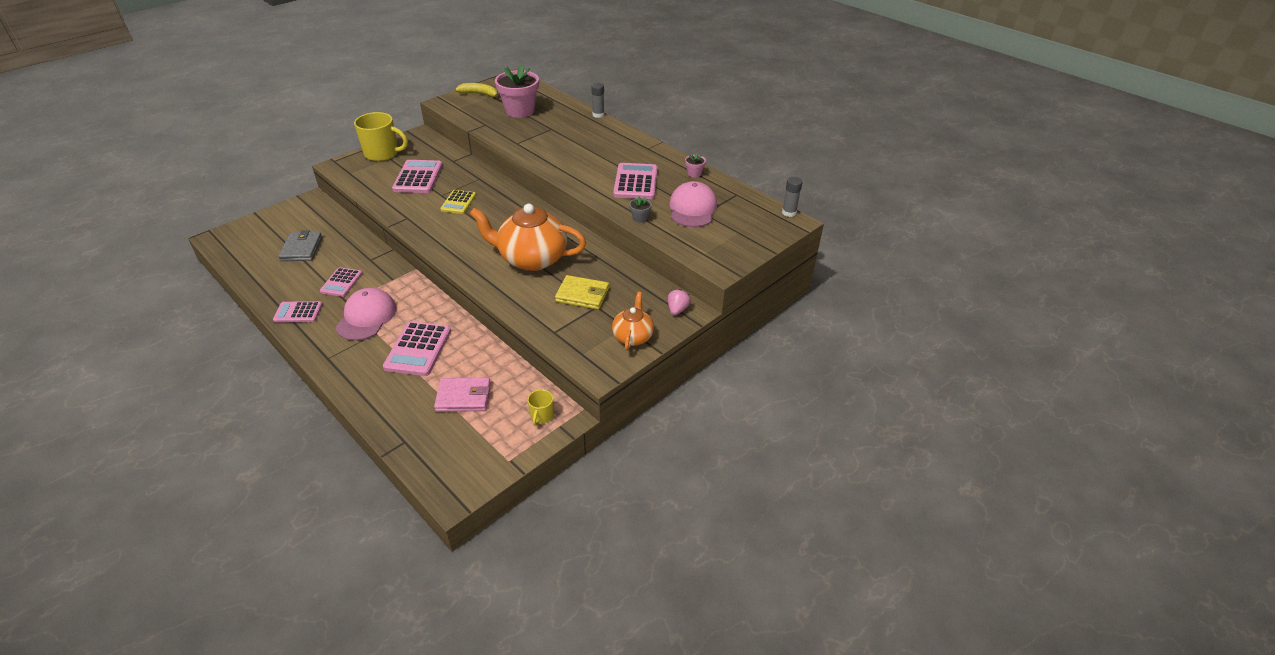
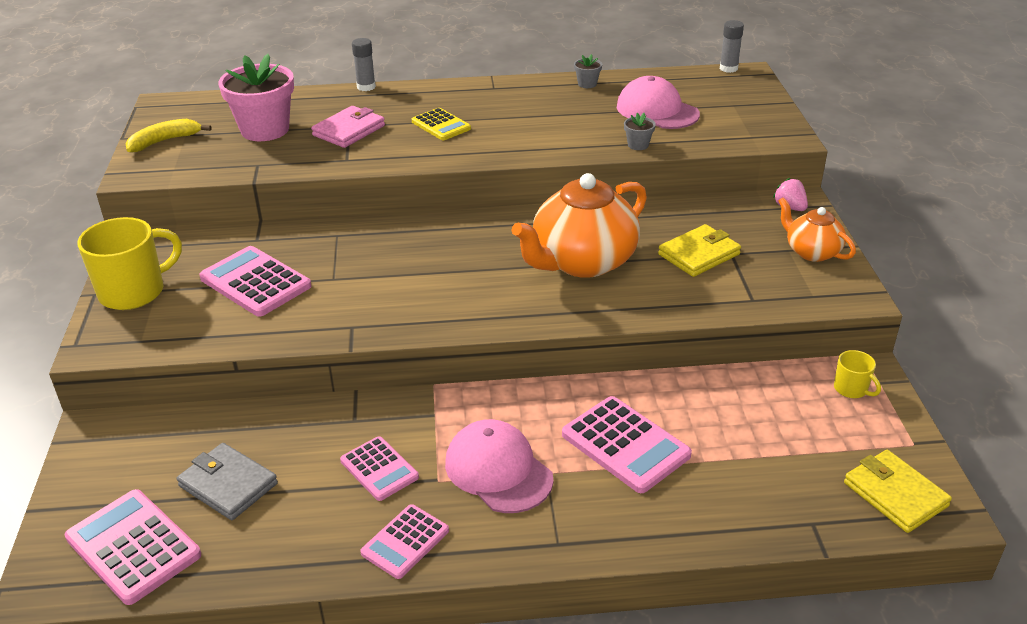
camera: 50 degrees left, 5 degrees down
(454, 467) = (895, 494): none -> yellow wallet
(458, 202) = (374, 271): yellow calculator -> yellow calculator (441, 125)
(463, 397) = (764, 439): pink wallet -> pink wallet (349, 130)
(635, 182) = (557, 120): pink calculator -> pink calculator (133, 547)
(694, 173) = (587, 84): pink flower pot -> grey flower pot

